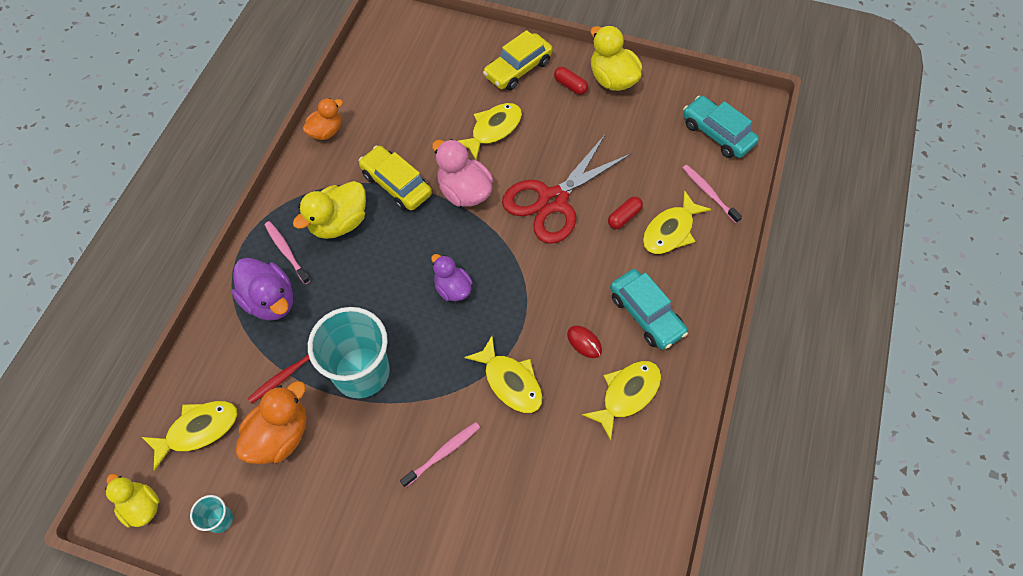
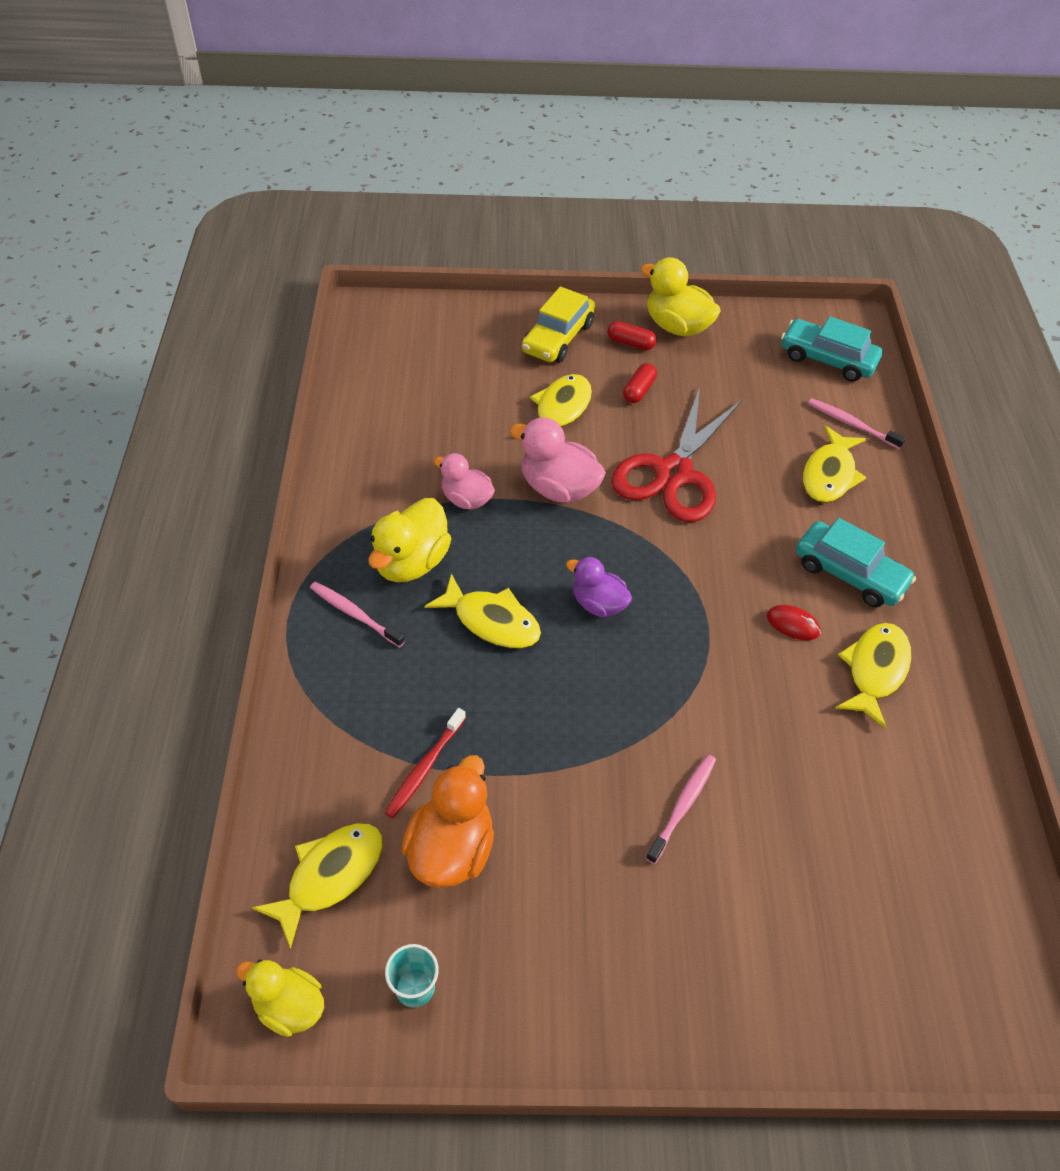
camera: 20 degrees left, 10 degrees down
(270, 301) = (360, 680): purple duck -> none
(326, 131) = (343, 458): orange duck -> none
(361, 372) = (526, 736): turquoise cup -> none
(396, 184) = (466, 499): yellow car -> pink duck
(510, 381) = (725, 695): yellow fish -> yellow fish (491, 621)
(624, 217) = (767, 472): red capsule -> red capsule (639, 390)

